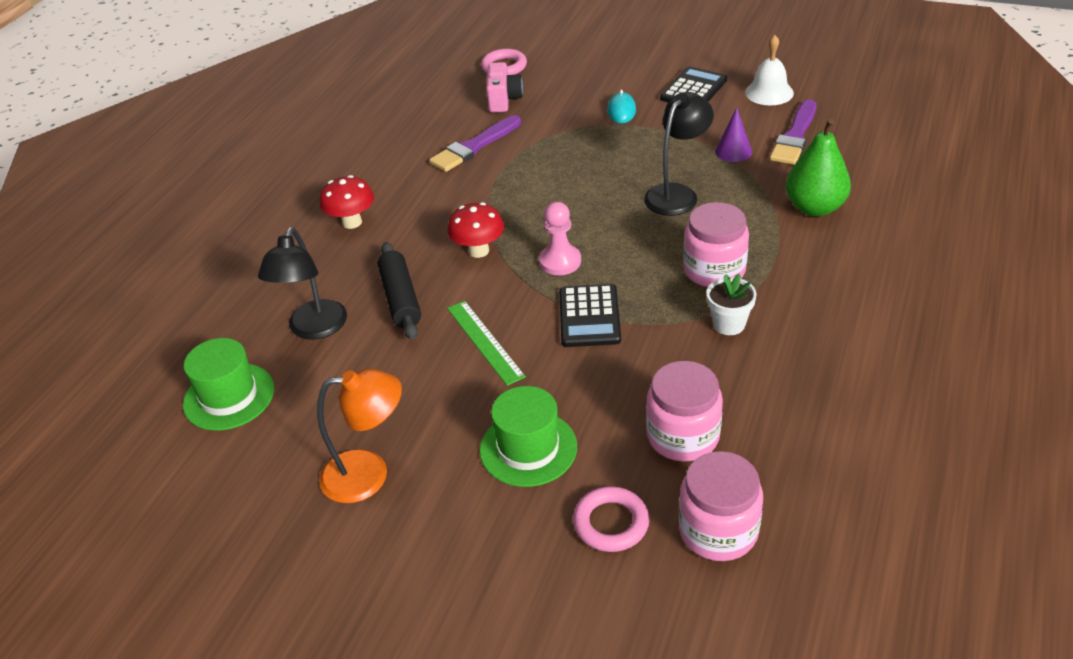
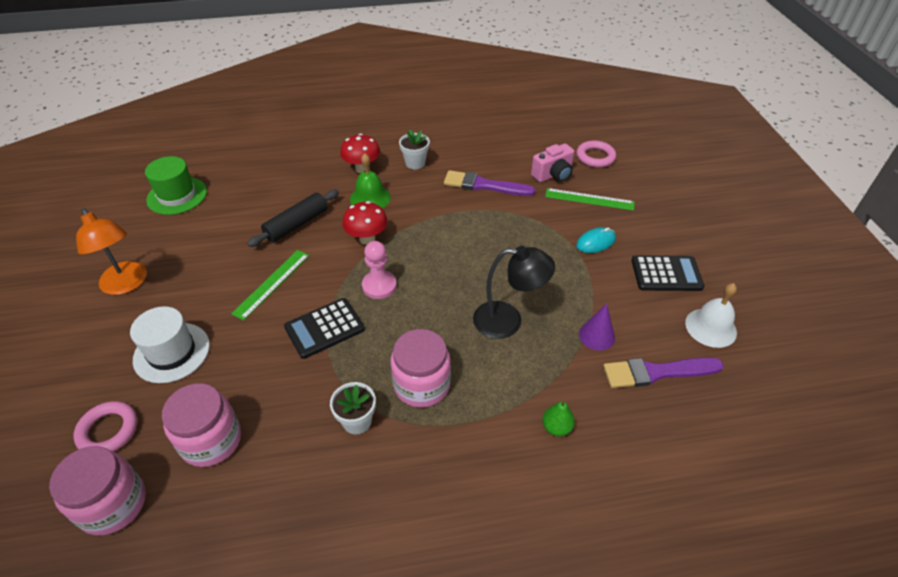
camera: 55 degrees right, 5 degrees up
(314, 329) = (250, 201): black lamp -> none
(385, 181) = (415, 163): none -> white flower pot
(411, 230) = (370, 198): none -> green bell
(528, 448) = (172, 352): green hat -> white hat
(561, 92) = (589, 199): none -> green ruler
(814, 208) = (556, 427): green pear -> green pear, size x0.49

